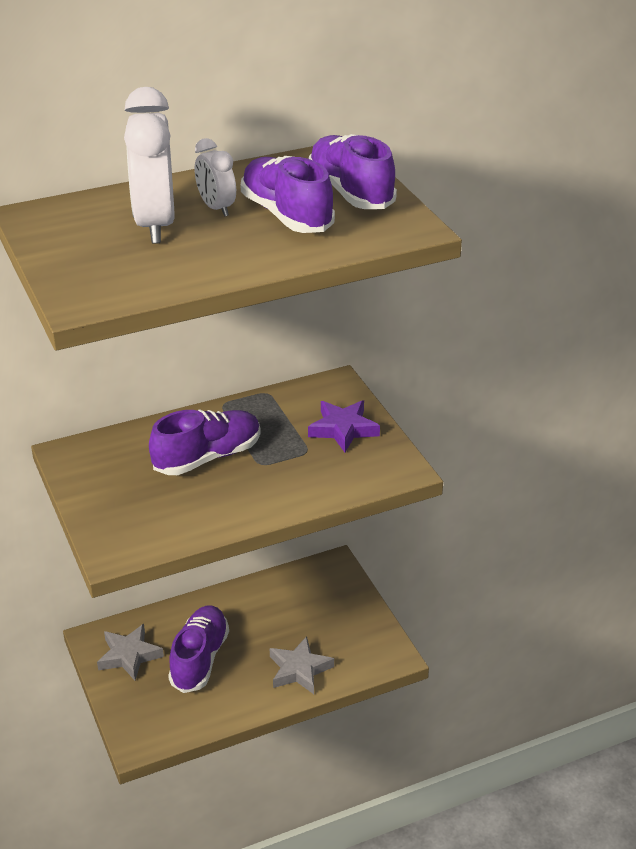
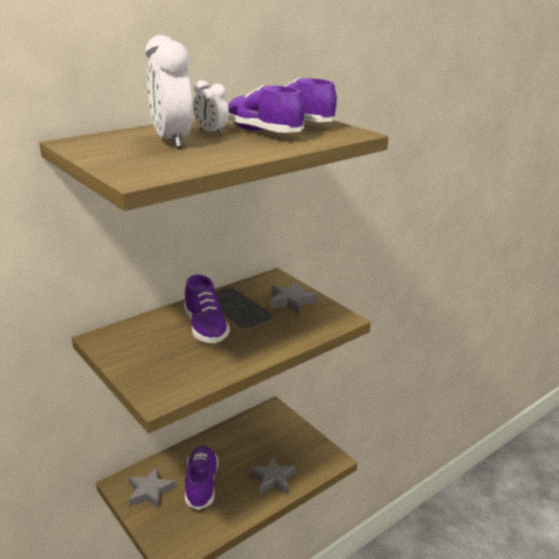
camera: 15 degrees left, 10 degrees down
(208, 457) = (206, 328): purple shoe -> purple shoe turned 120 degrees clockwise
(343, 429) = (291, 301): purple star -> grey star

